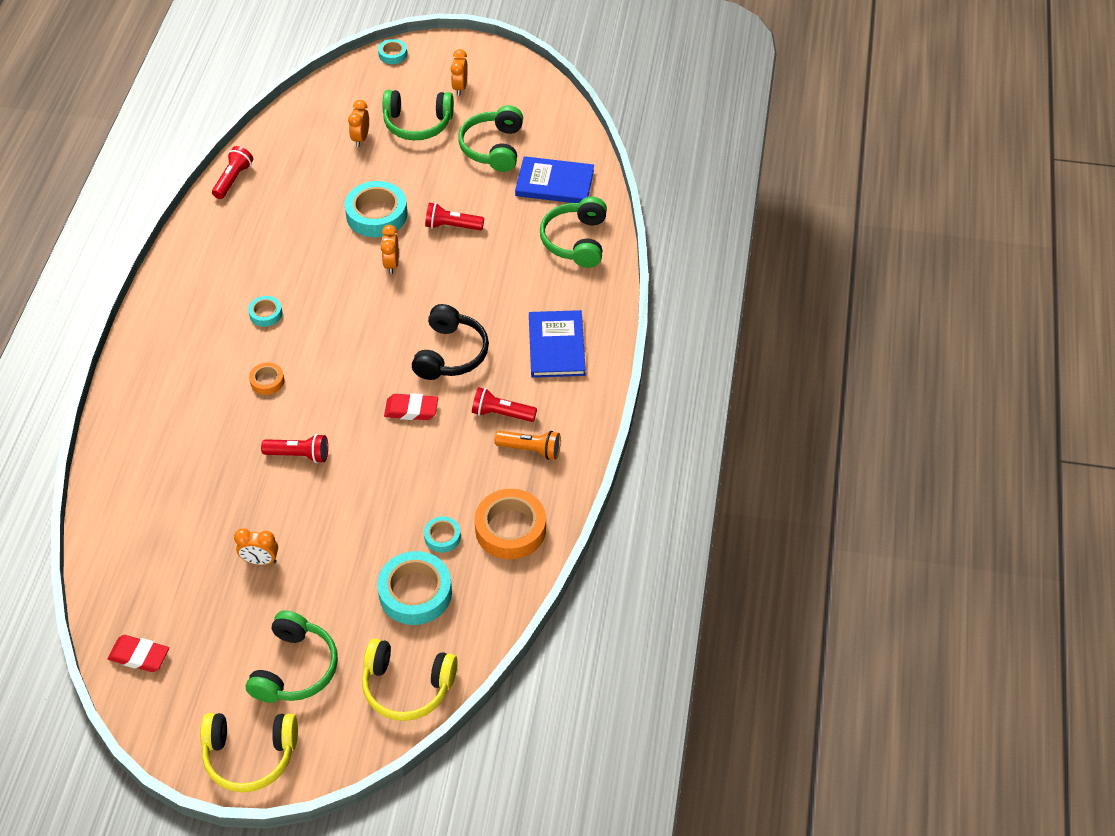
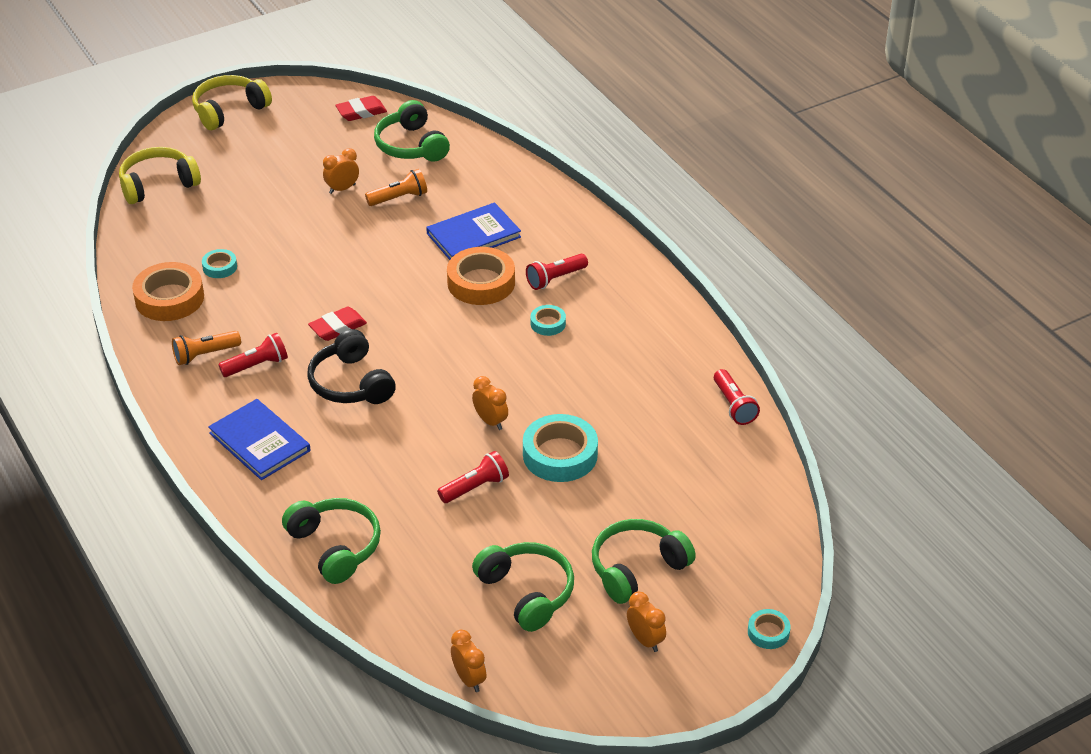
camera: 140 degrees right, 10 degrees down
(228, 515) = (399, 198): none -> orange flashlight
(267, 381) = (481, 282): orange tape -> orange tape, size x1.96
(295, 668) = (248, 155): green headphones -> green headphones (411, 145)
(299, 455) = (392, 254): red flashlight -> red flashlight (555, 279)
(361, 138) = (672, 516): orange clock -> orange clock (469, 679)
(415, 593) = (206, 229): turquoise tape -> none
(554, 183) = (419, 594): blue book -> blue book (473, 235)

